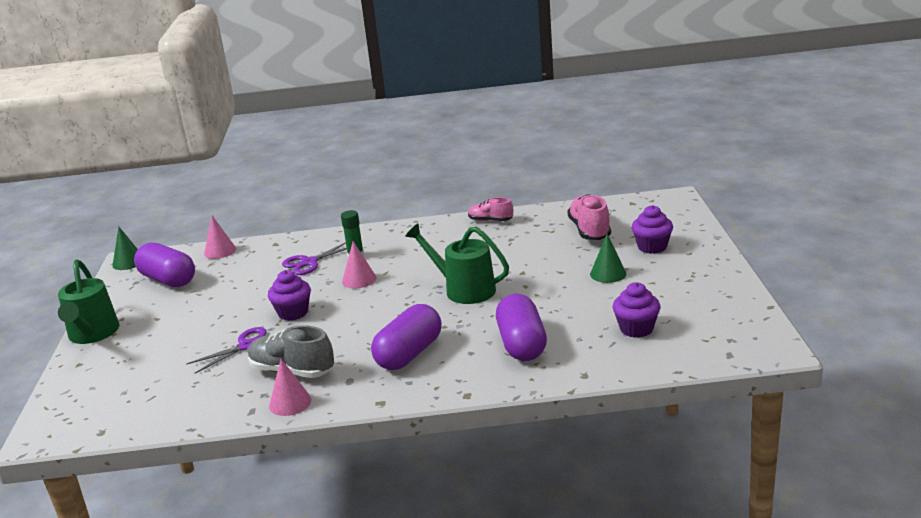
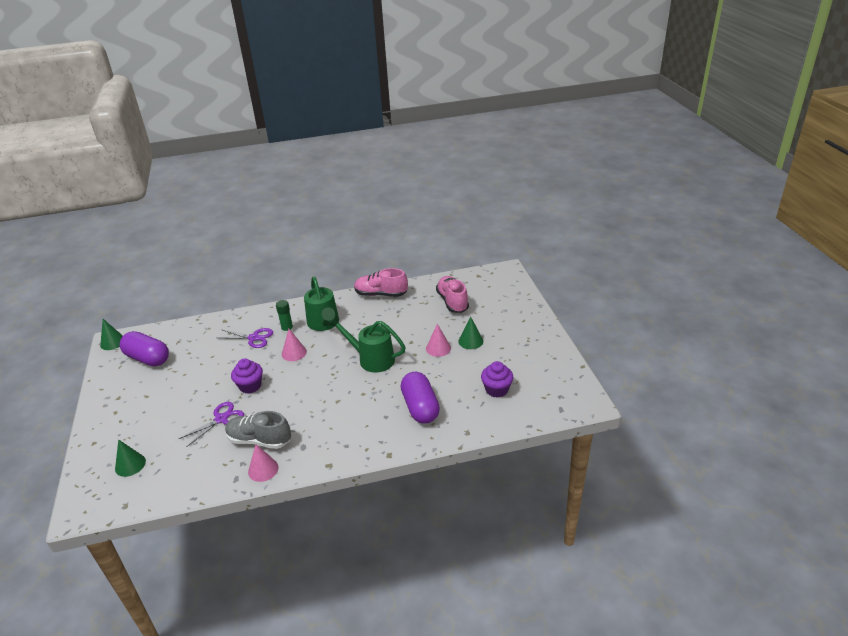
camera: 10 degrees left, 10 degrees up
(93, 334) = (98, 413): green watering can -> green watering can (324, 323)
(118, 389) = (130, 465): none -> green cone
(220, 251) = (183, 329): pink cone -> pink cone (438, 348)
(309, 262) = (254, 338): purple scissors -> purple scissors turned 120 degrees counterclockwise
(409, 354) = (342, 420): purple capsule -> none
(490, 220) = (381, 294): pink shoe -> pink shoe, size x1.62
(652, 247) = (497, 316): purple cupcake -> none

